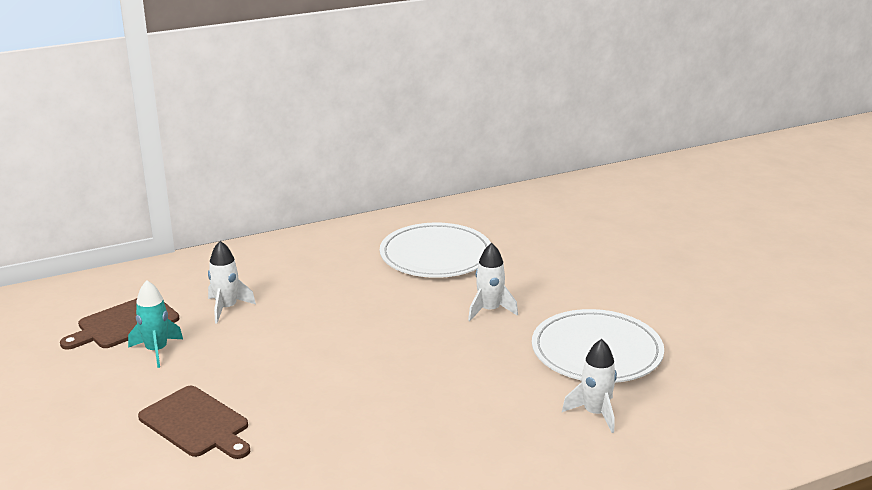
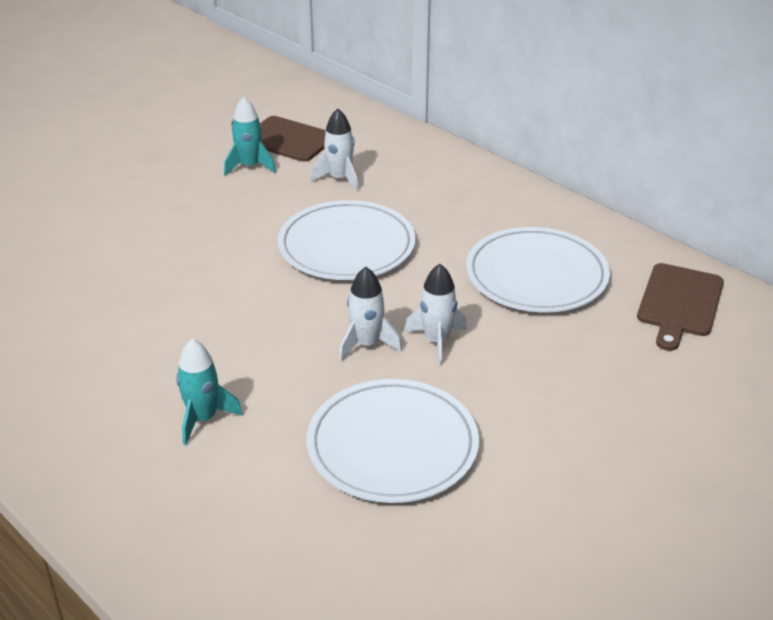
camera: 70 degrees right, 10 degrees up
(196, 423) = (148, 218): brown cutting board -> brown cutting board (679, 303)
(335, 324) = (346, 246): none -> white plate
(528, 431) = (203, 418): none -> turquoise rocket
(595, 413) = (257, 466): white rocket -> white rocket (366, 344)

